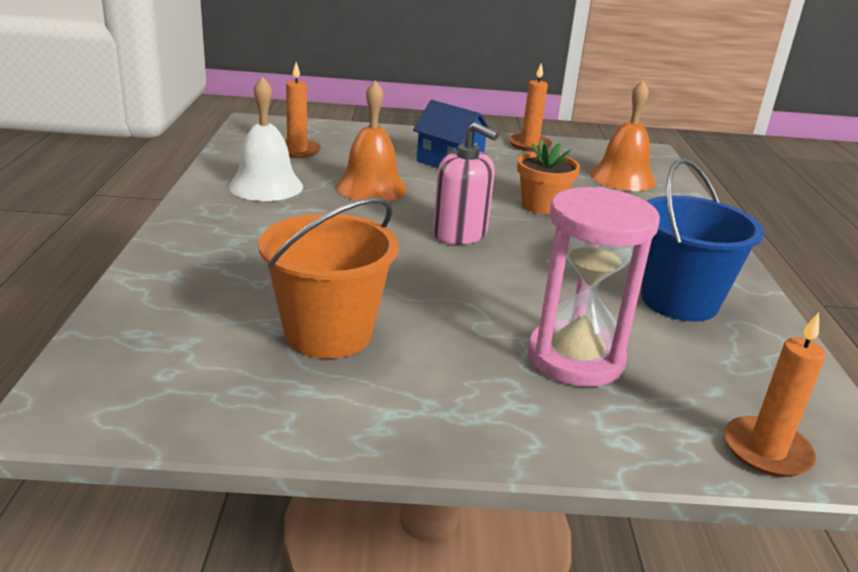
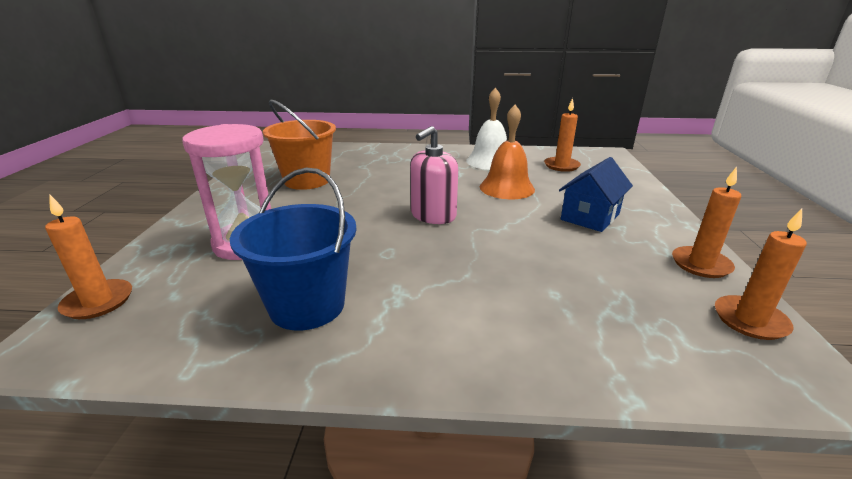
camera: 95 degrees right, 0 degrees up
(542, 205) = (507, 255): orange flower pot -> none
(597, 150) = (750, 320): none -> orange candle
(622, 178) = (641, 326): orange bell -> none

